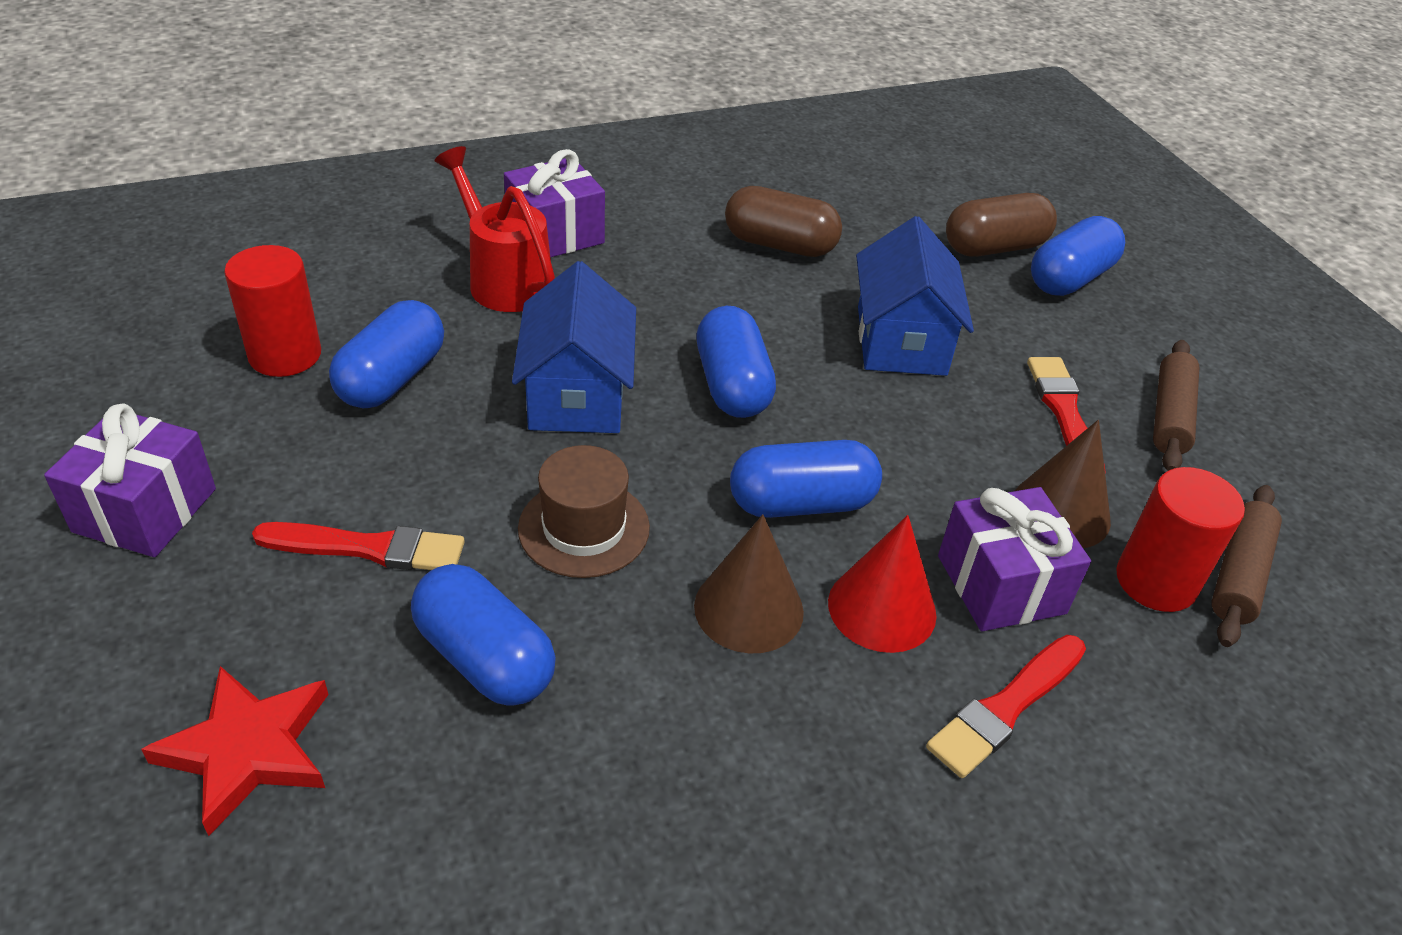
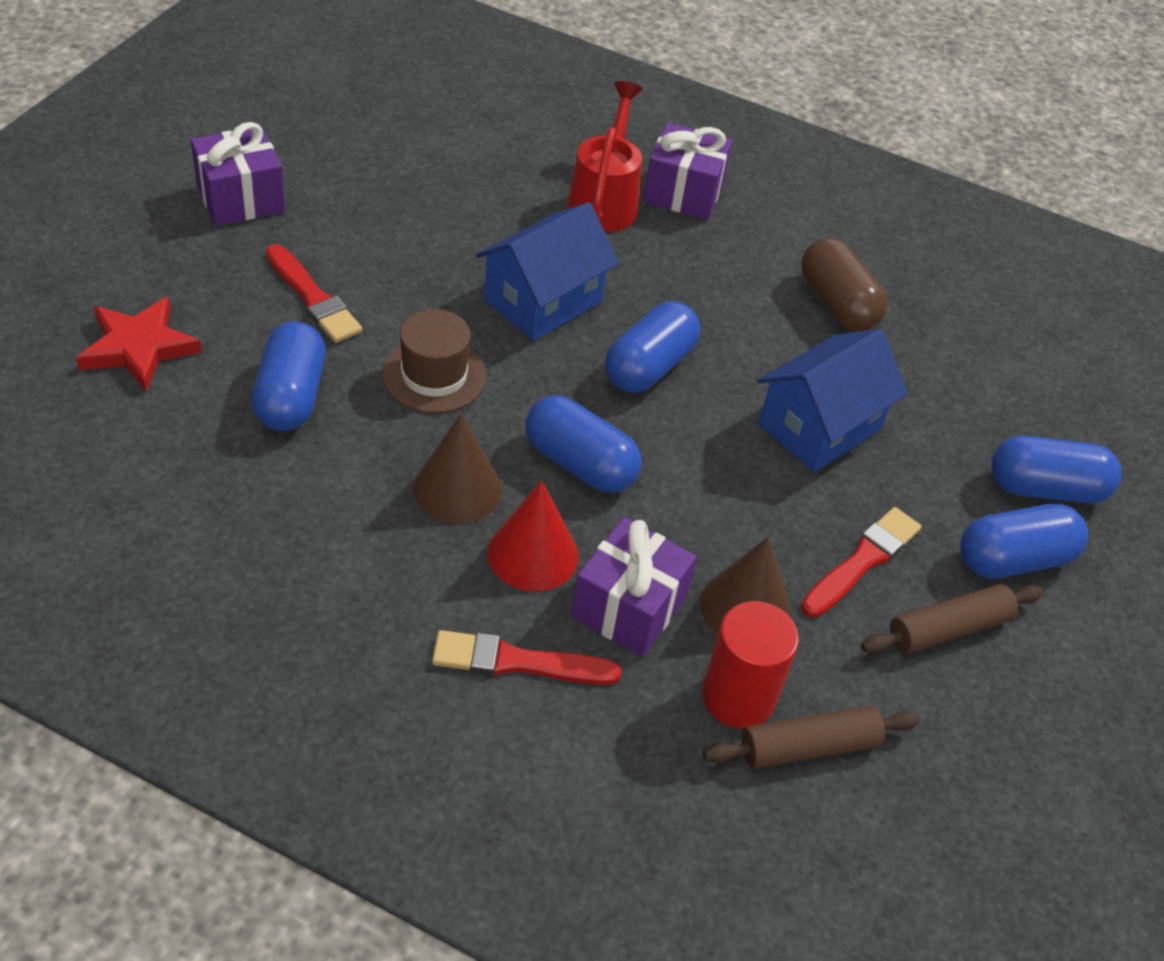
camera: 45 degrees right, 5 degrees up
(285, 355) = (414, 162): red cylinder -> none
(392, 378) = (452, 216): blue capsule -> blue capsule (1013, 559)
(994, 247) = (1018, 423): brown capsule -> none

